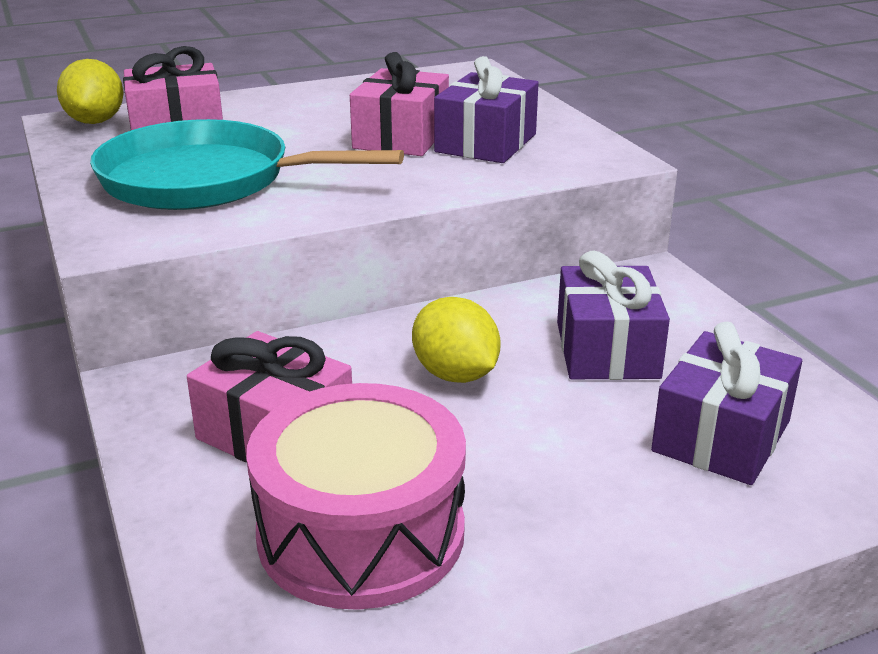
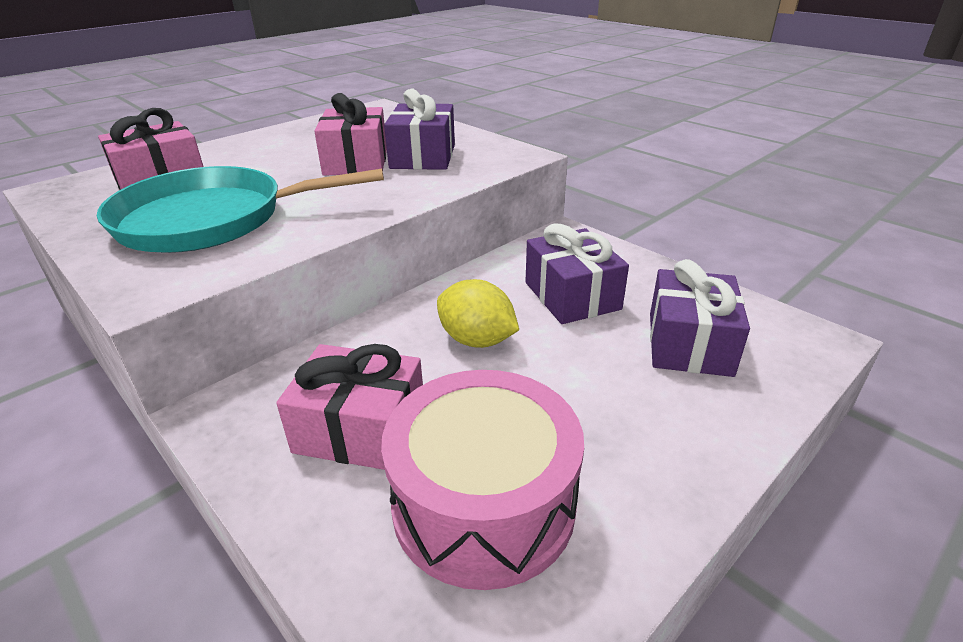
camera: 20 degrees left, 5 degrees up
(95, 121) = (80, 185): yellow lemon -> none

